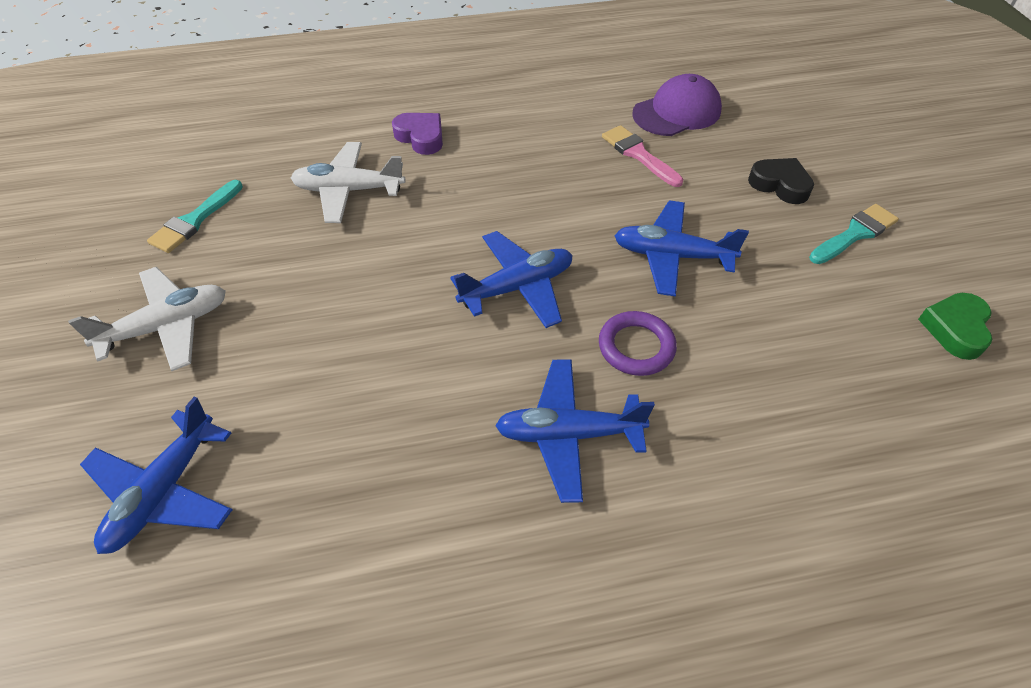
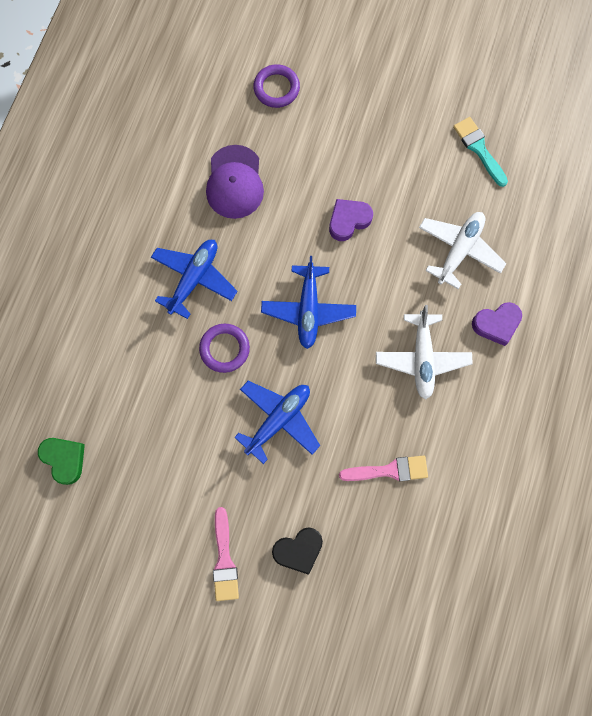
camera: 120 degrees right, 25 degrees up
(164, 492) = (276, 88): blue plane -> purple ring
(167, 326) = (388, 113): white plane -> white plane (422, 358)
(366, 300) = (348, 221): none -> purple heart
(677, 112) = (424, 539): purple cap -> purple cap (234, 182)
(855, 234) = (224, 560): turquoise brush -> pink brush
(955, 329) = (120, 547): green heart -> green heart (64, 459)

